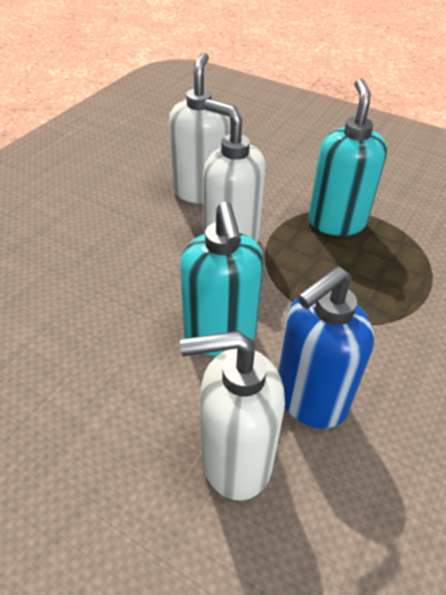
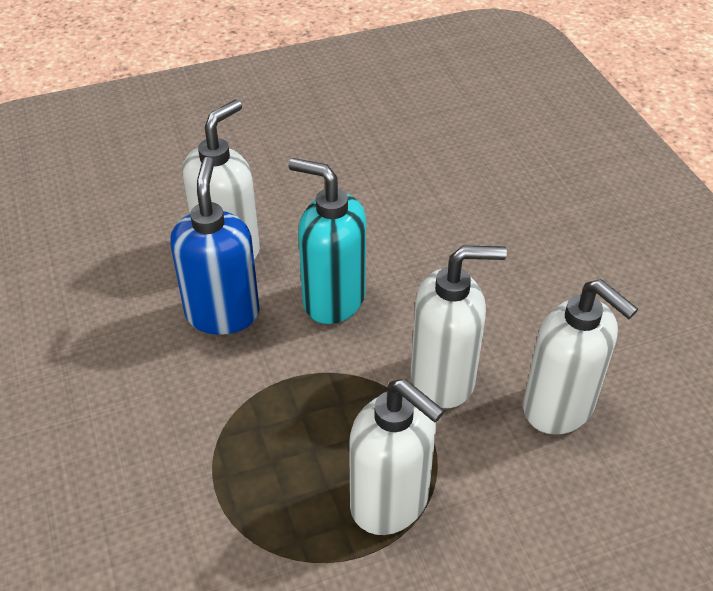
camera: 130 degrees right, 0 degrees up
(336, 222) = (390, 502): turquoise soap dispenser -> white soap dispenser

